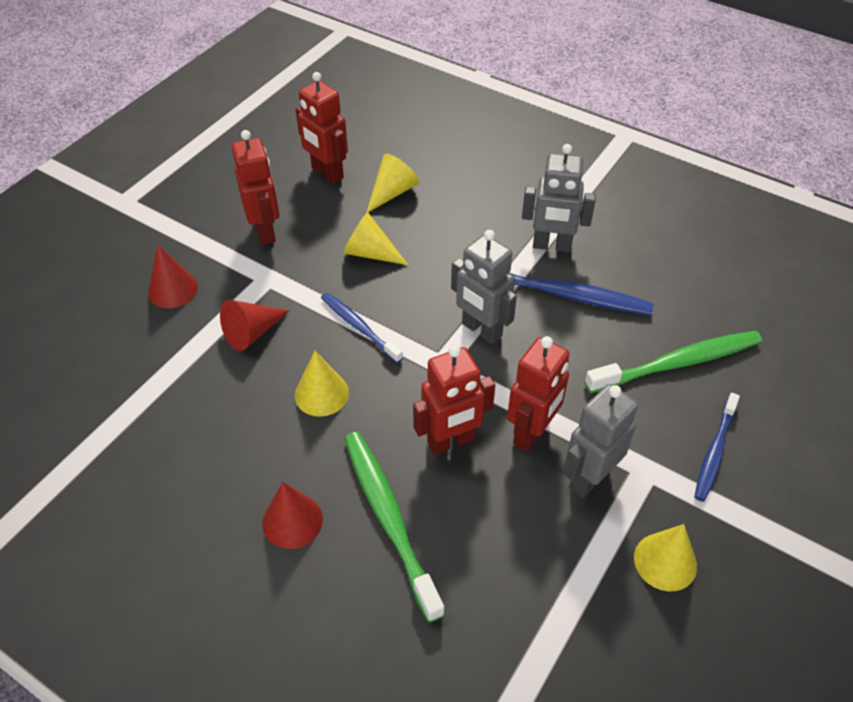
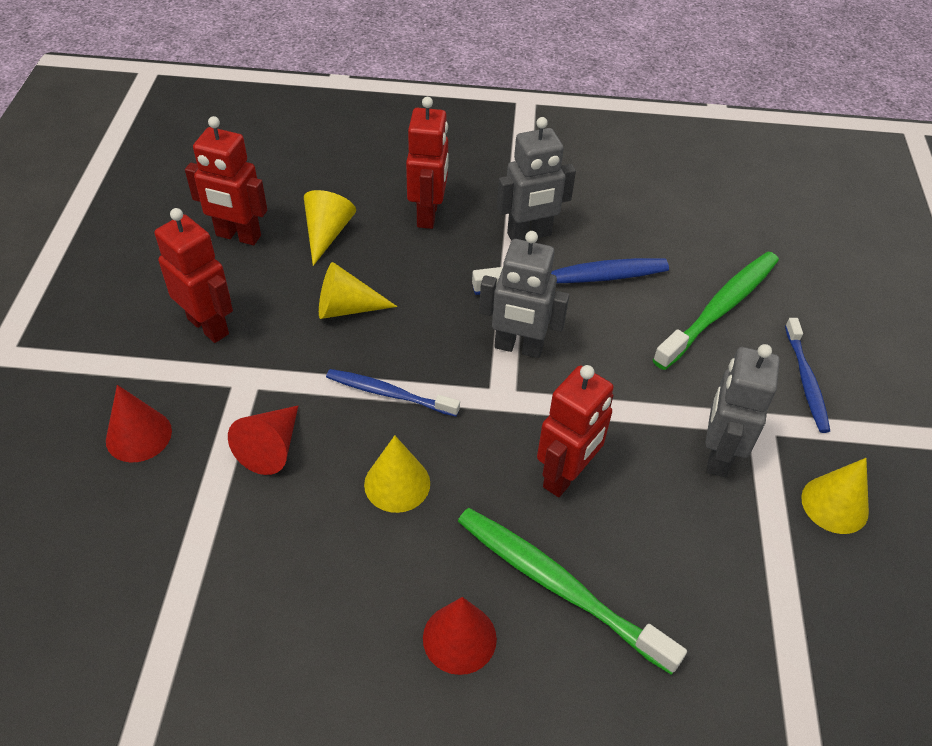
camera: 30 degrees left, 0 degrees up
(532, 433) = (636, 433): red robot -> red robot (428, 214)

